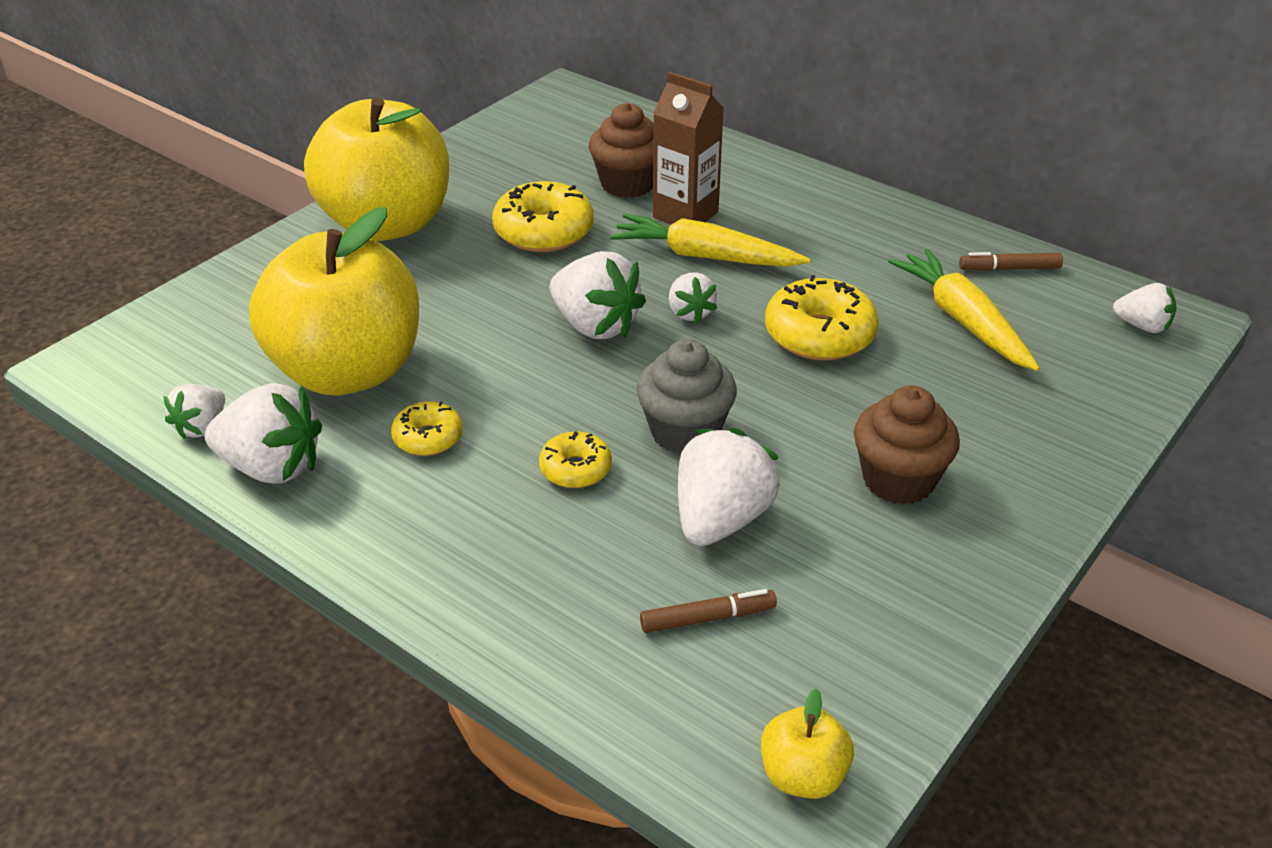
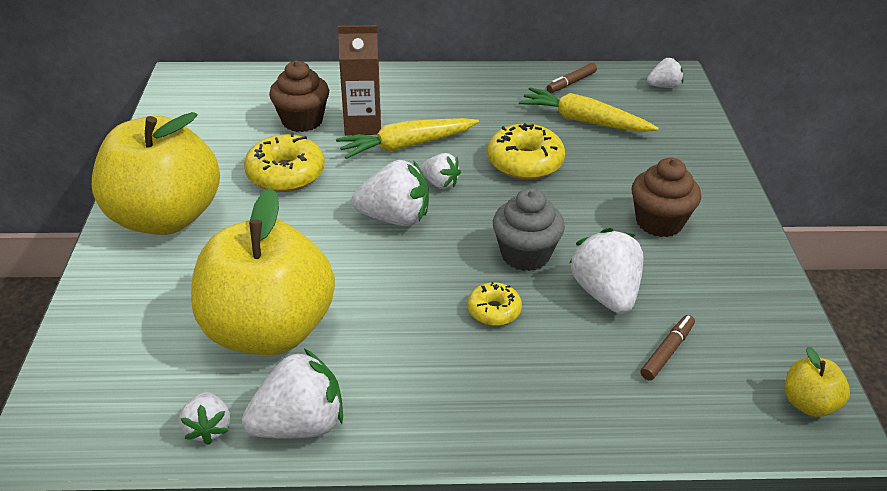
camera: 40 degrees left, 0 degrees up
(428, 438) = (381, 343): yellow donut -> none

